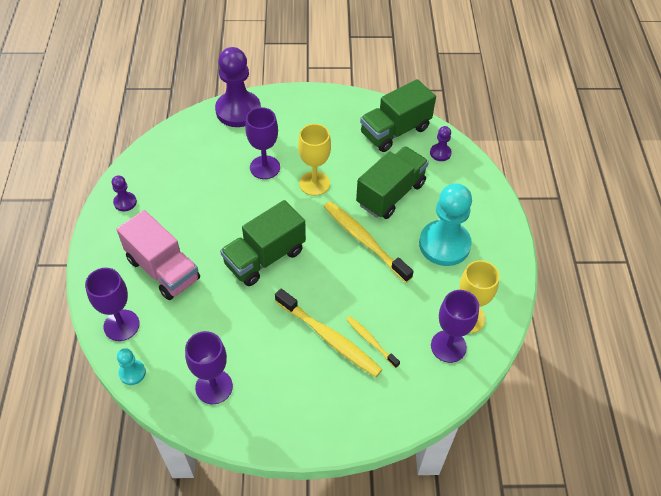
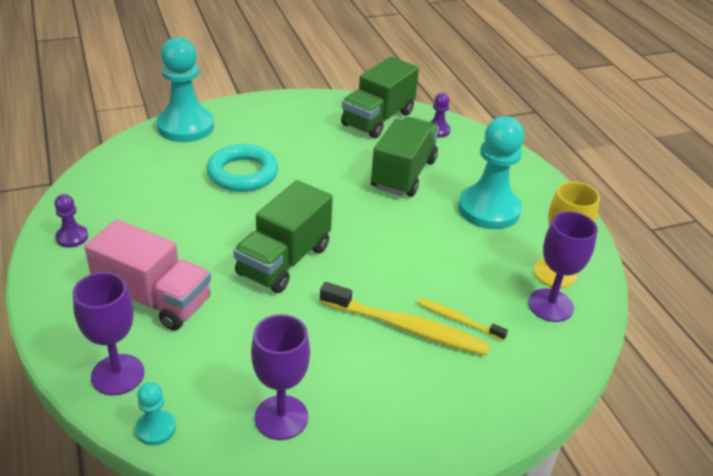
camera: 20 degrees left, 15 degrees down
(238, 110) = (185, 126): purple pawn -> turquoise pawn
(265, 167) = (242, 173): purple goblet -> turquoise ring
(314, 183) = (310, 179): yellow goblet -> none
(364, 240) = (396, 222): yellow toothbrush -> none

